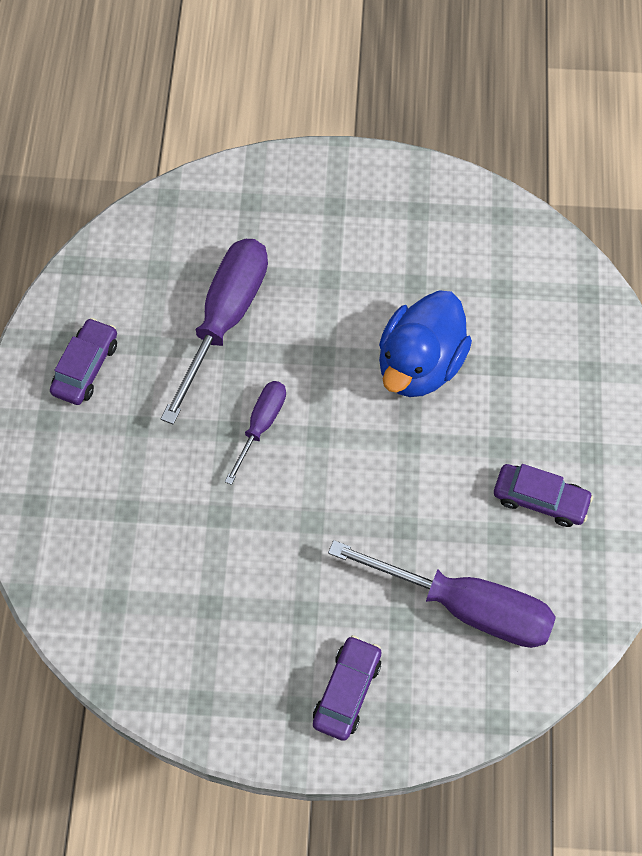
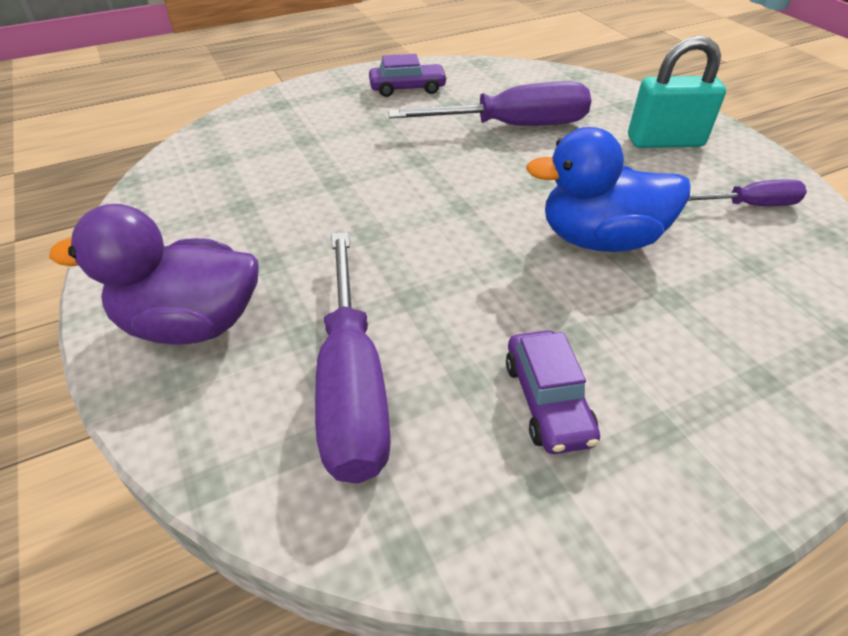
camera: 60 degrees right, 20 degrees down
(261, 424) = (439, 173): purple screwdriver -> purple screwdriver (751, 205)
(329, 219) = (665, 141): none -> turquoise padlock
(347, 691) = (191, 324): purple car -> purple duck

